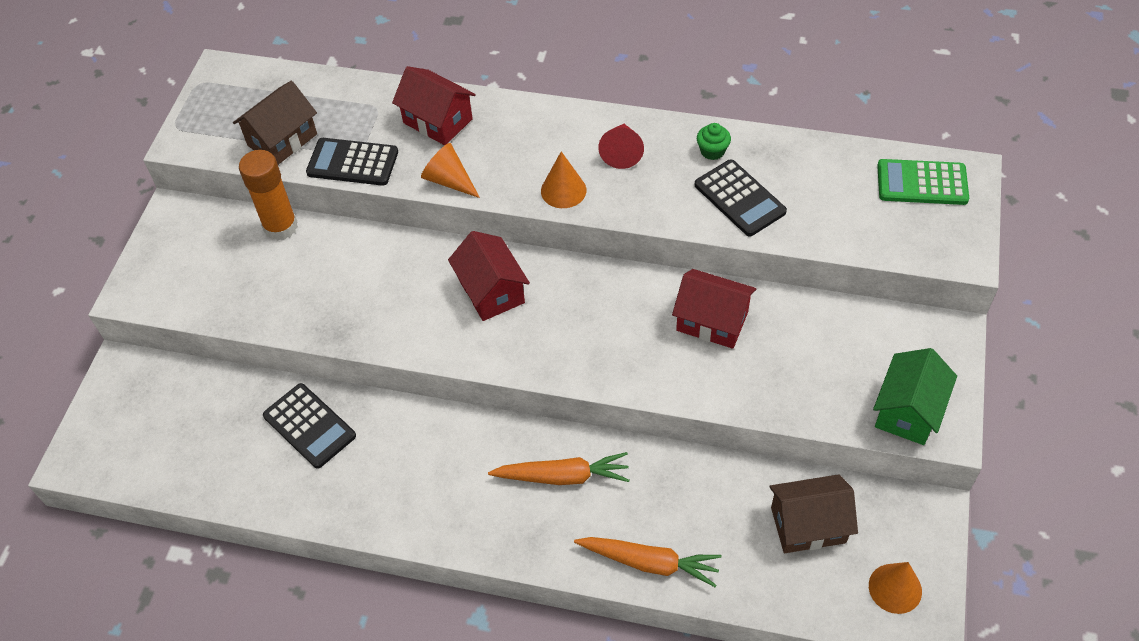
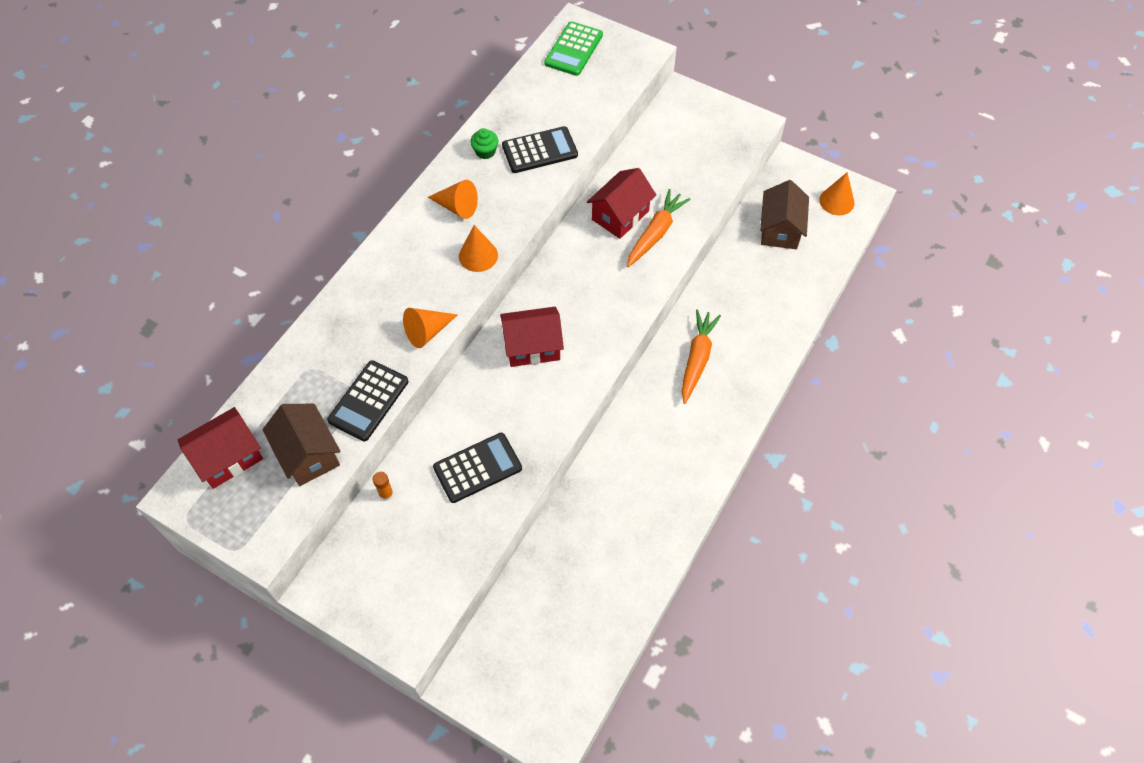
camera: 75 degrees left, 5 degrees up
(280, 227) = (386, 494): orange glue stick -> orange glue stick, size x0.43
(309, 426) = (588, 528): black calculator -> black calculator (477, 468)
(437, 121) = (353, 324): red house -> red house (228, 457)
(622, 152) = (457, 207): red cone -> orange cone
(649, 563) = (782, 326): orange carrot -> orange carrot (655, 233)
(908, 411) = (733, 136): green house -> none

